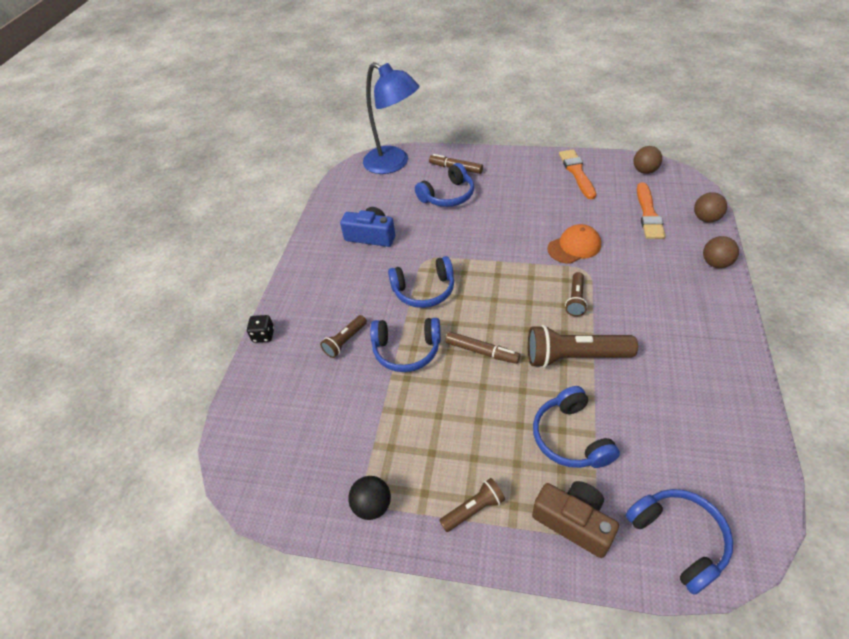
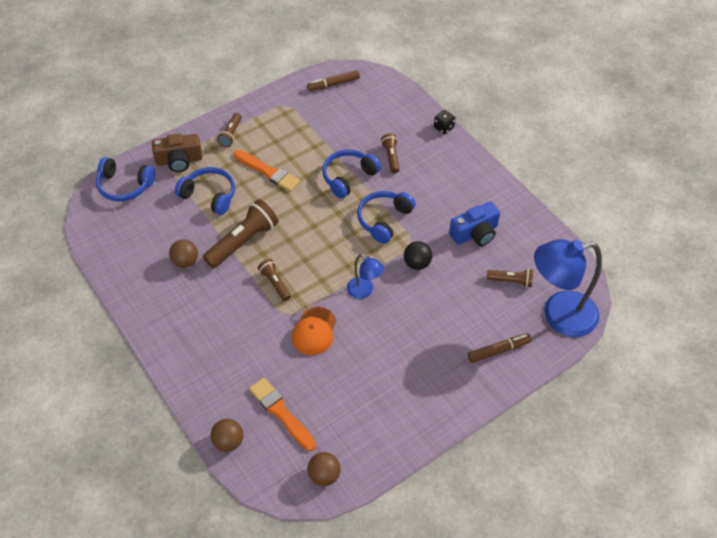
camera: 130 degrees right, 5 degrees up
(372, 505) = (280, 105): black ball -> black ball (417, 263)
(393, 195) = (511, 281): none -> brown flashlight
(448, 195) = (467, 313): blue headphones -> none
(482, 351) = (302, 207): brown marker -> brown marker (333, 84)
(504, 249) = (364, 291): none -> blue lamp
(577, 172) = (385, 425): orange brush -> orange brush (268, 172)
(715, 263) = (194, 390): brown ball -> brown ball (185, 262)

